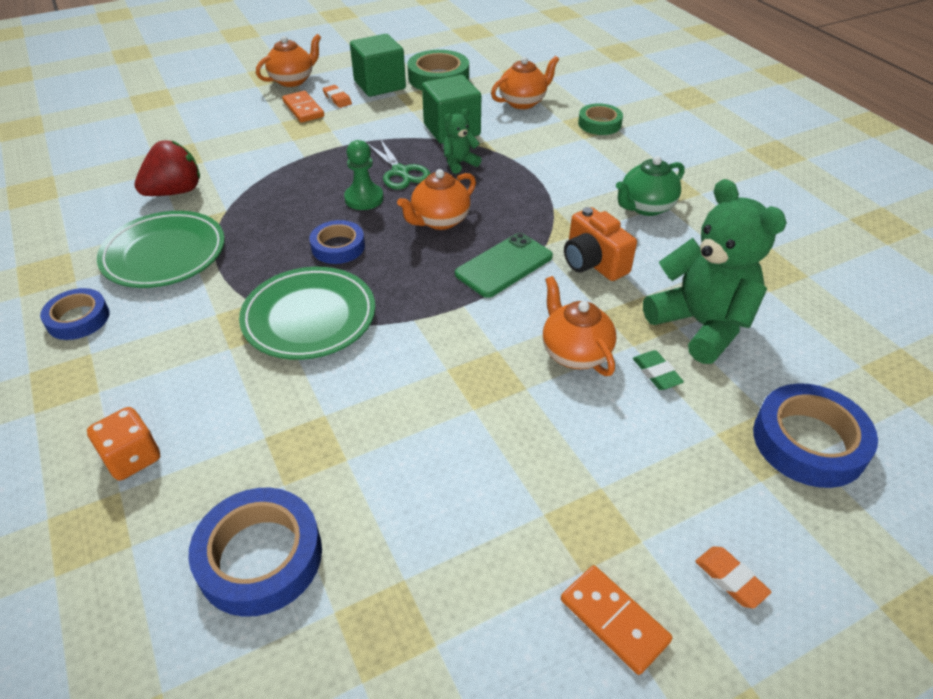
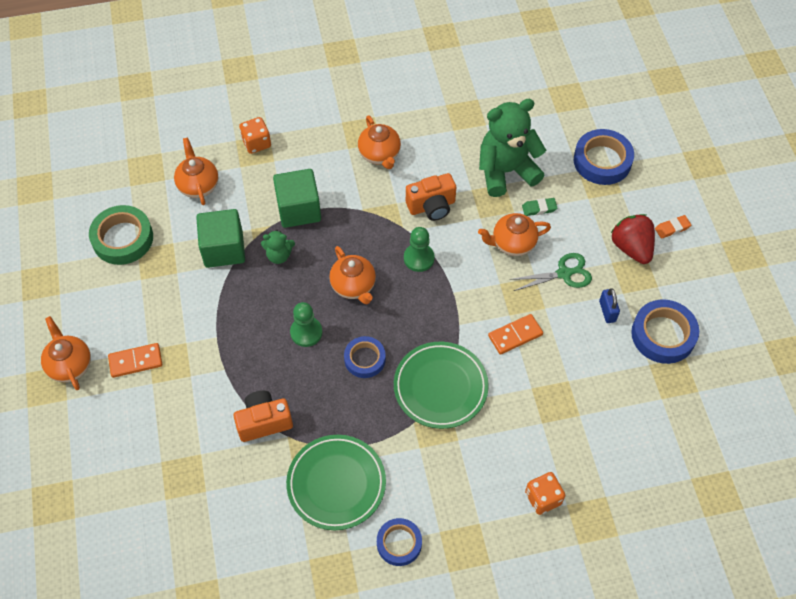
camera: 75 degrees left, 15 degrees up
(175, 192) = (245, 477): red strawberry -> red strawberry (631, 248)
(243, 191) = (264, 422): none -> orange camera
(260, 557) = (624, 430): blue tape -> blue tape (663, 335)
(337, 99) = (128, 330): orange eraser -> none
(379, 85) = (115, 290): green cube -> green cube (299, 209)
(400, 172) = (277, 300): green scissors -> green scissors (564, 273)
(459, 163) = (279, 255): green teddy bear -> green teddy bear turned 75 degrees counterclockwise
(496, 495) = (607, 311): none -> blue padlock
(504, 265) = (419, 258): green phone -> green pawn
(599, 124) = (256, 143): green tape -> orange dice
(614, 620) = (684, 282): orange domino -> orange domino (515, 335)
(646, 207) = (380, 154): green teapot -> orange teapot

